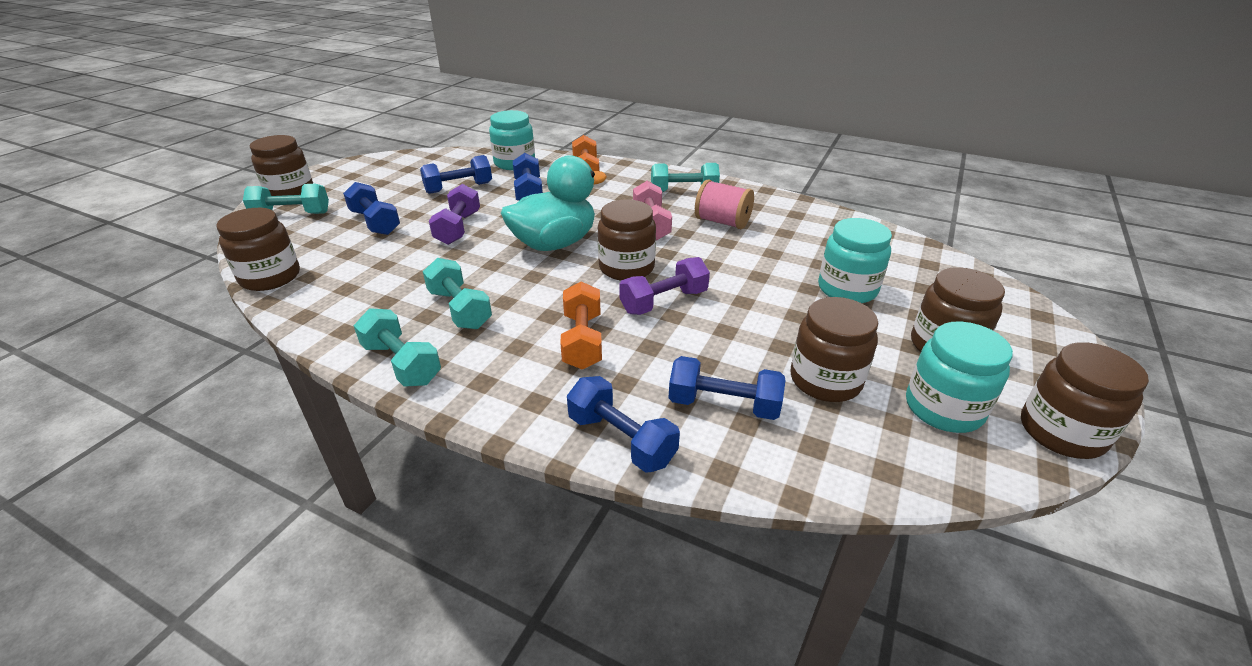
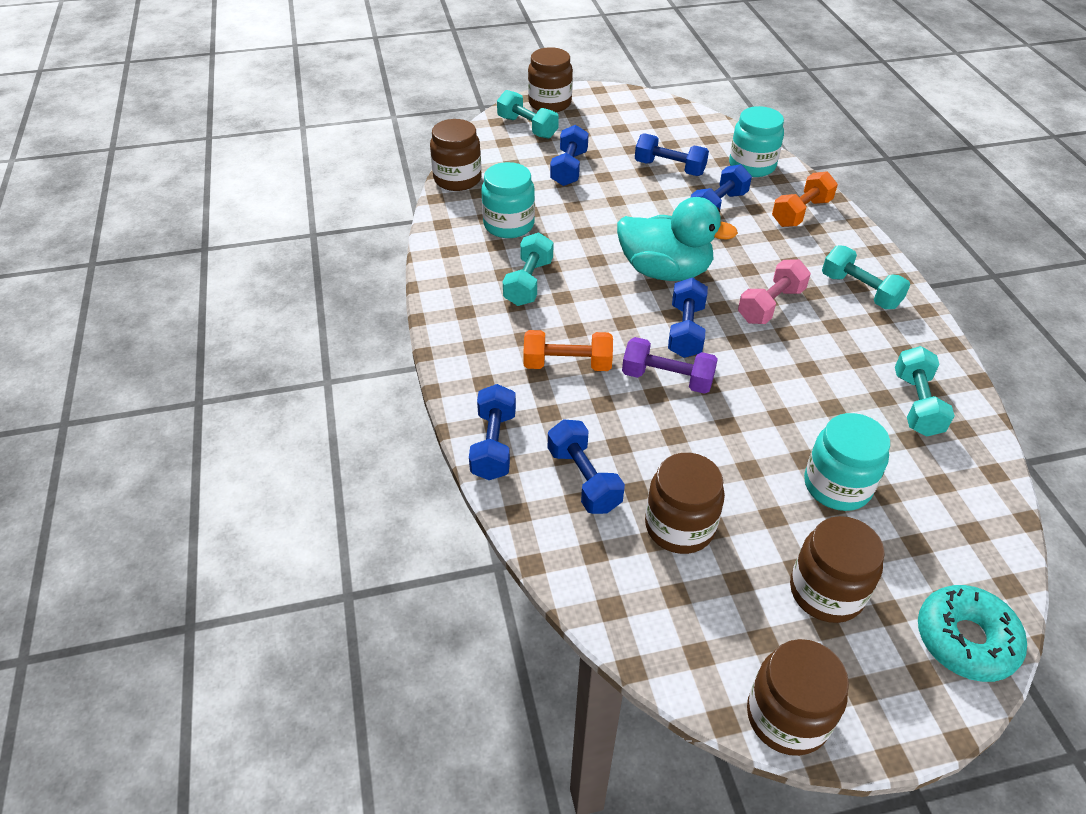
camera: 50 degrees right, 10 degrees up
(401, 363) = (450, 298): turquoise dumbbell -> turquoise dumbbell (916, 404)
(458, 228) = (617, 210): purple dumbbell -> none
(582, 341) = (567, 364): orange dumbbell -> orange dumbbell turned 45 degrees clockwise
(626, 268) = (685, 331): brown jar -> blue dumbbell
(722, 222) = (840, 346): pink spool -> none
(943, 408) = (728, 619): turquoise jar -> turquoise jar (509, 225)
(1021, 314) = (965, 640): none -> turquoise donut

